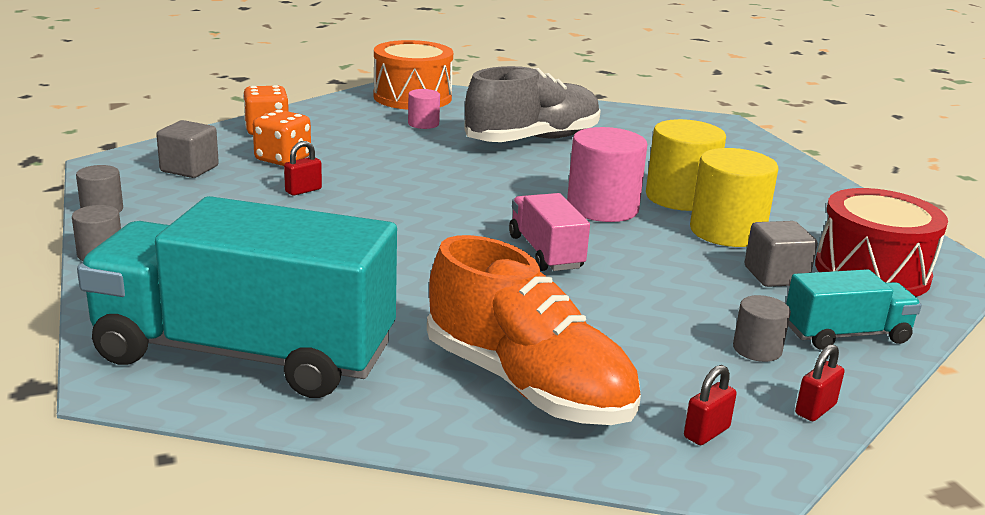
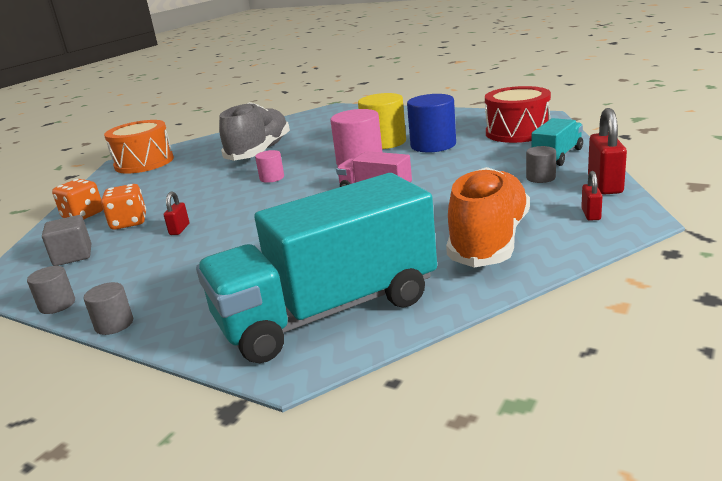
camera: 35 degrees left, 0 degrees up
(423, 124) = (180, 171): pink cylinder -> pink cylinder (272, 178)
(527, 385) = (490, 240): orange shoe -> orange shoe turned 75 degrees counterclockwise
(727, 232) = (433, 145): yellow cylinder -> blue cylinder
(775, 276) = (487, 150): grey cube -> none
(815, 409) = (605, 185): red padlock -> red padlock, size x1.86

